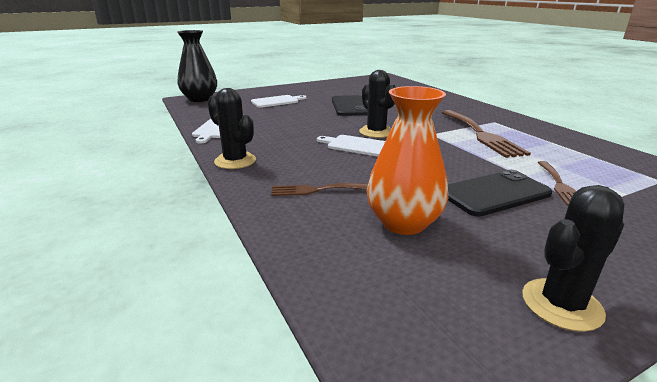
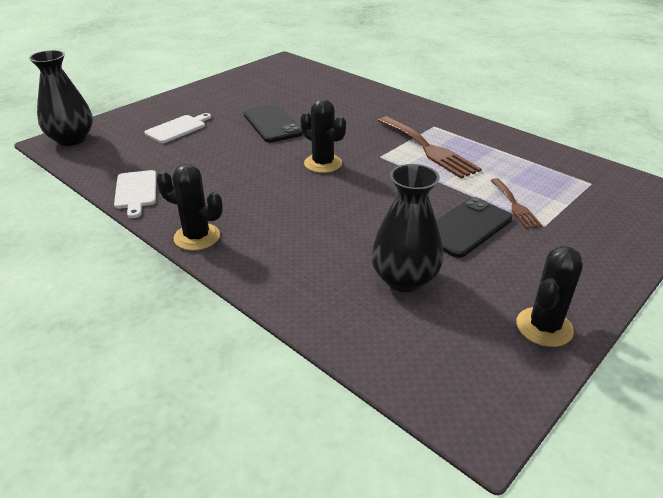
camera: 20 degrees left, 10 degrees up
(315, 190) = (306, 258): brown fork -> none
(356, 146) = (313, 188): white cutting board -> none
(403, 223) = (404, 279): orange vase -> black vase

